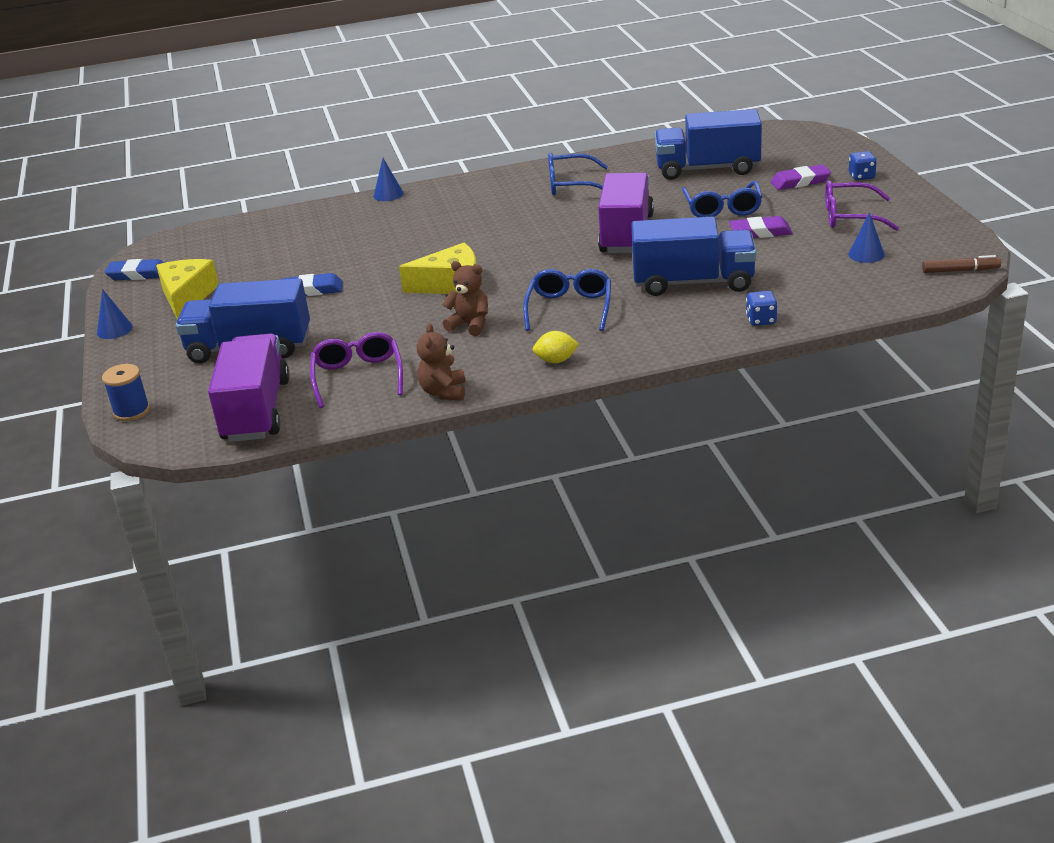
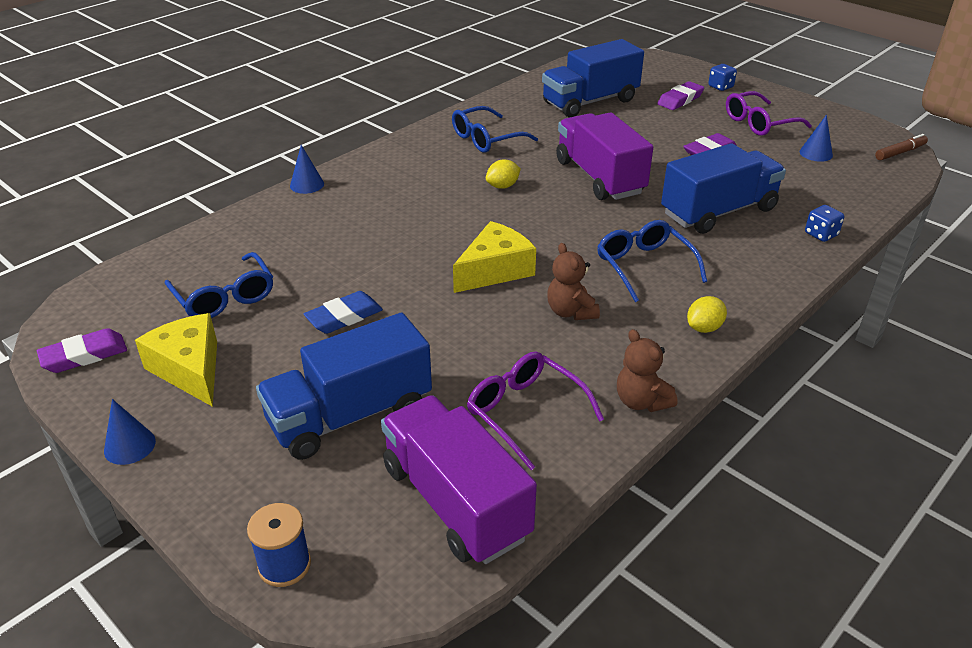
camera: 35 degrees left, 5 degrees up
(138, 274) = (84, 355): blue eraser -> purple eraser
(470, 325) = (570, 312): brown teddy bear -> brown teddy bear turned 105 degrees counterclockwise
(535, 225) = (503, 186): none -> yellow lemon
(722, 208) = (650, 135): blue glasses -> blue glasses (224, 297)

